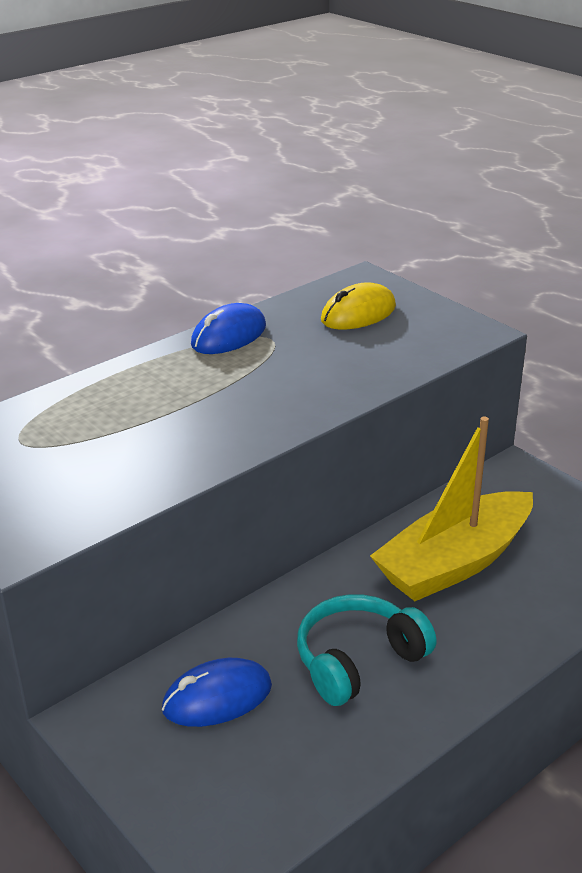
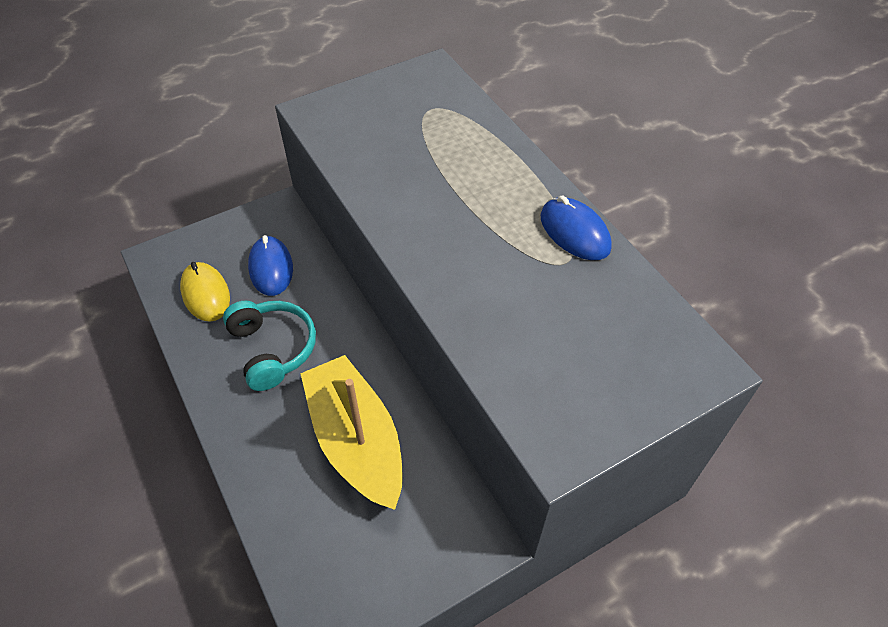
camera: 100 degrees right, 20 degrees up
(358, 314) = (612, 342): yellow mouse -> yellow mouse (206, 294)

